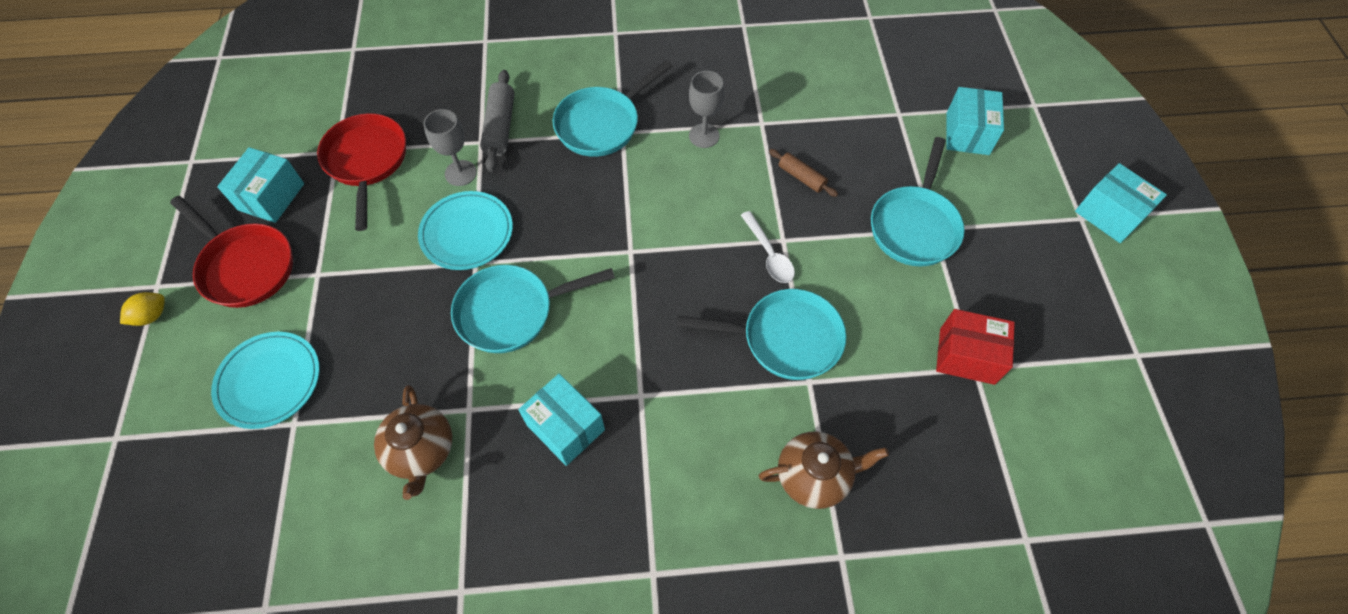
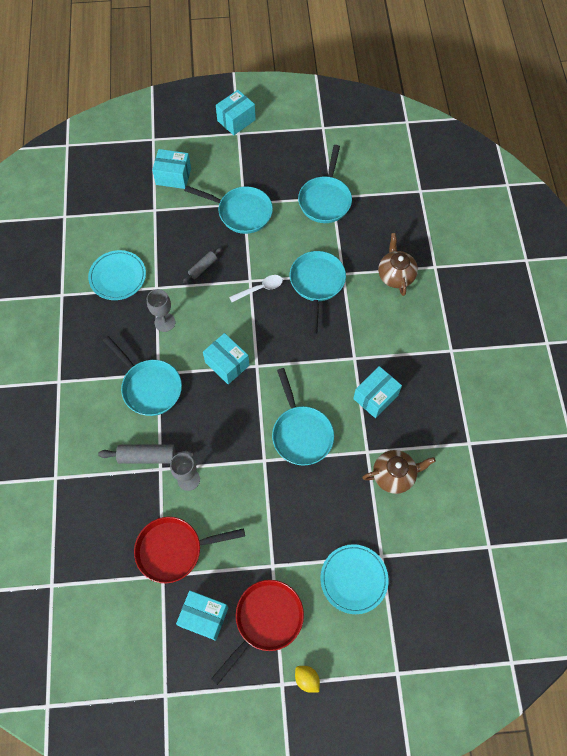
camera: 90 degrees left, 5 degrees up
(467, 233) = (240, 468): turquoise plate -> turquoise plate (118, 277)
(635, 213) = (227, 364): none -> turquoise box
(801, 177) = (203, 267): brown rolling pin -> grey rolling pin
(967, 356) = (325, 199): red box -> turquoise pan

